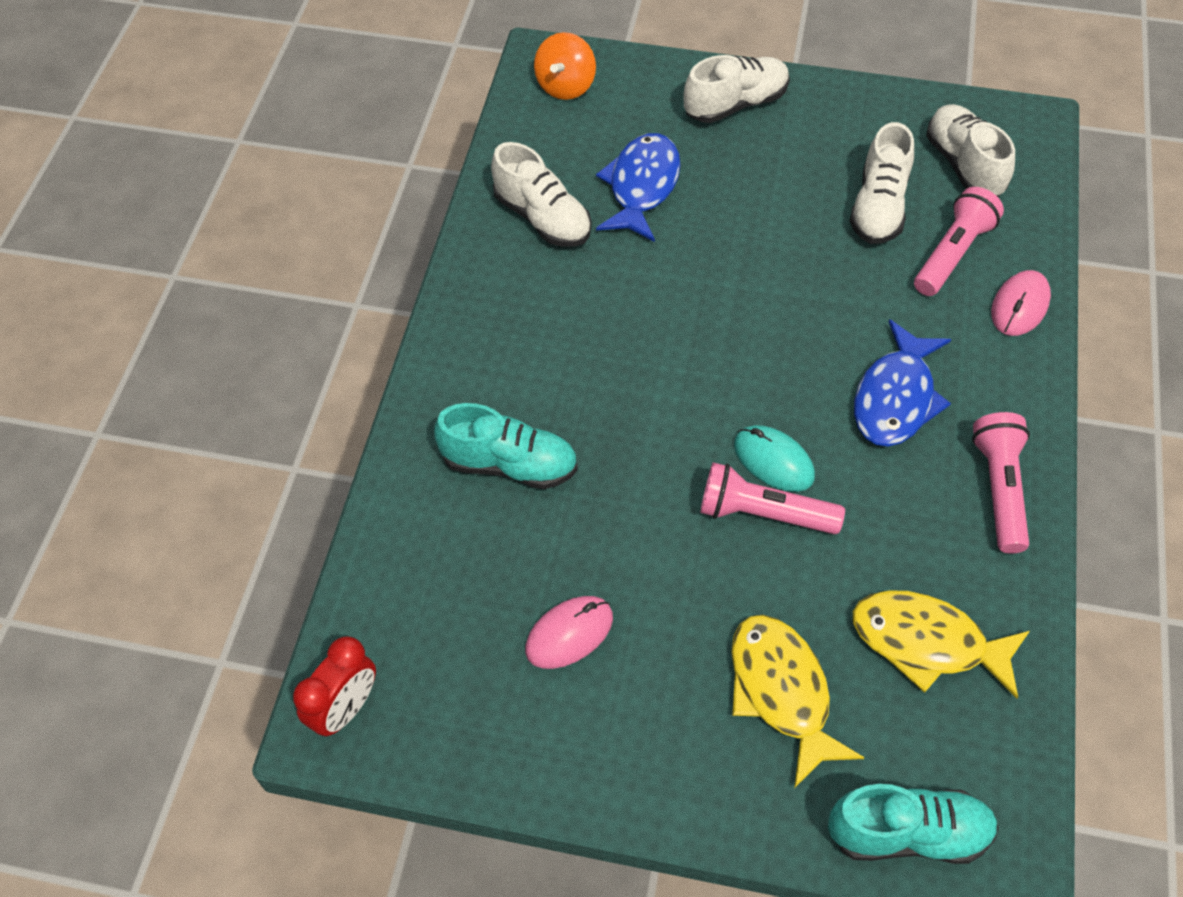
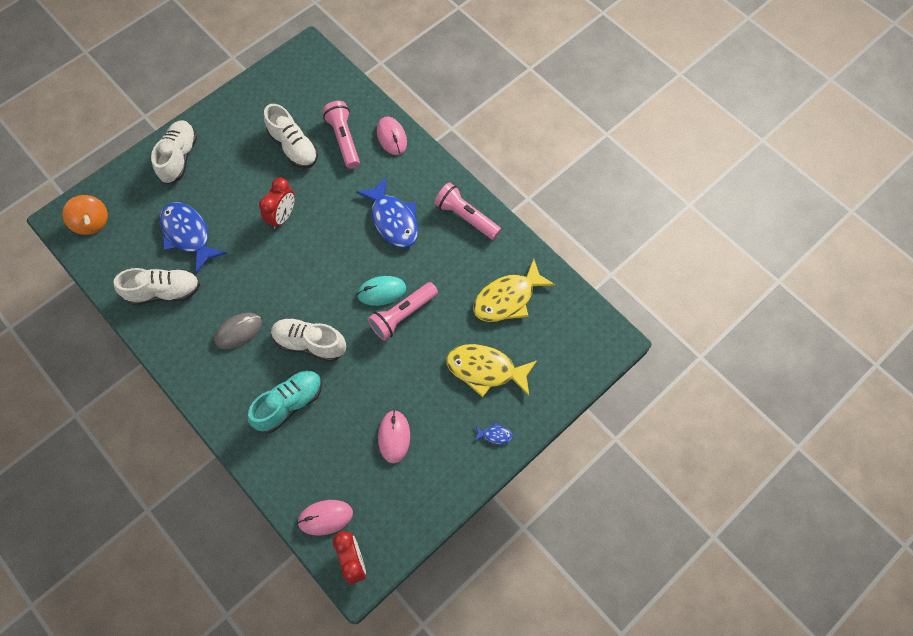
camera: 55 degrees left, 10 degrees up
(382, 626) = (325, 517): none -> pink mouse
(560, 333) = (238, 331): none -> grey mouse
(689, 781) = (495, 435): none -> blue fish
(767, 266) = (283, 216): none -> red clock
(908, 833) = (575, 368): turquoise shoe -> none
(963, 165) = (303, 96): white shoe -> white shoe (310, 343)

